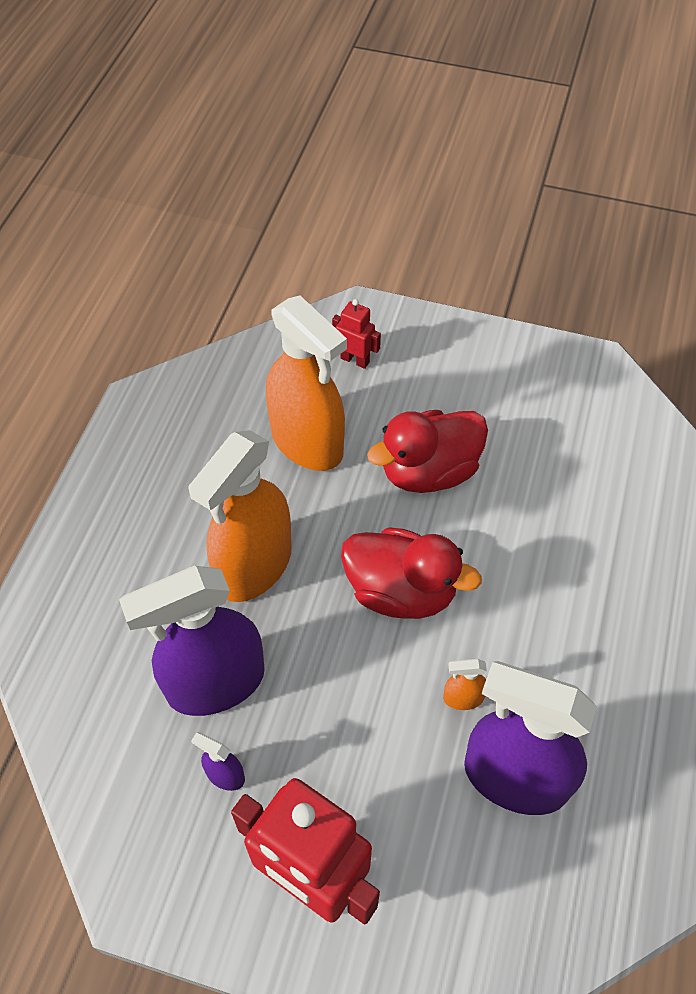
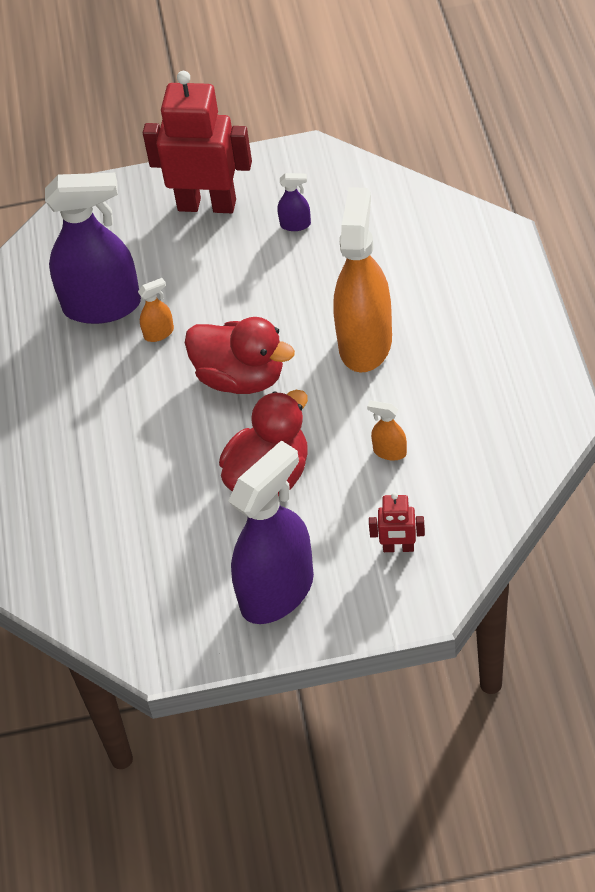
camera: 160 degrees right, 5 degrees down
(215, 683) = (339, 265): purple spray bottle -> purple spray bottle (277, 591)
(307, 443) = (389, 452): orange spray bottle -> orange spray bottle, size x0.40
(401, 591) = (241, 378): red duck -> red duck turned 150 degrees counterclockwise

